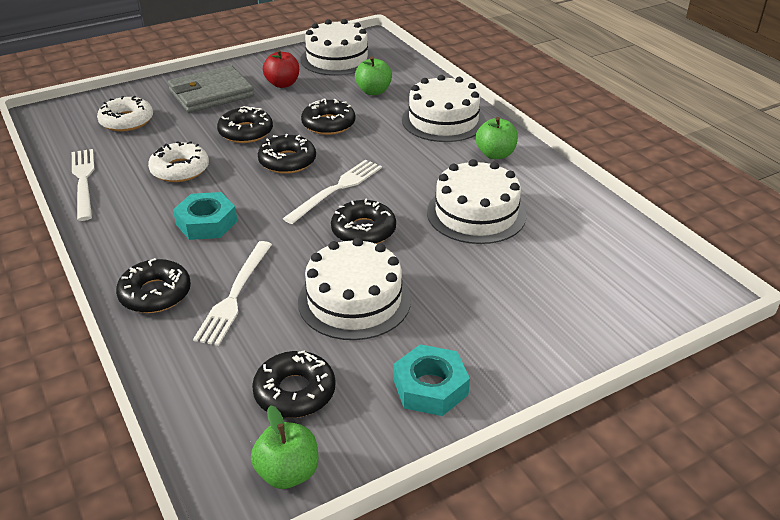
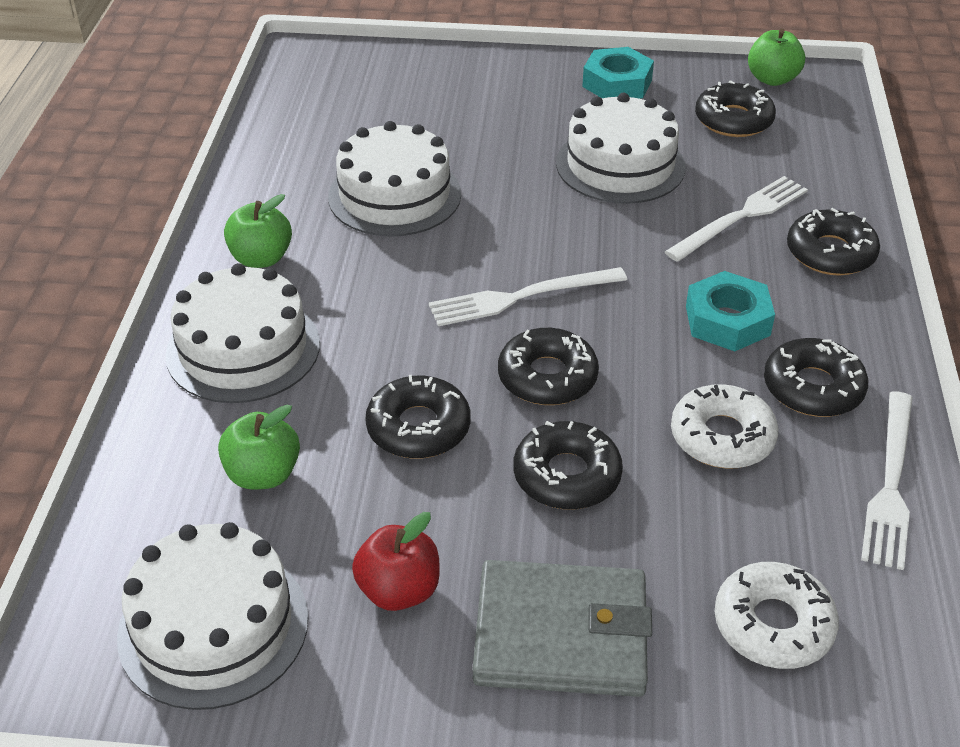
camera: 145 degrees left, 5 degrees up
(363, 230) = (541, 229): black donut -> black donut (813, 388)

